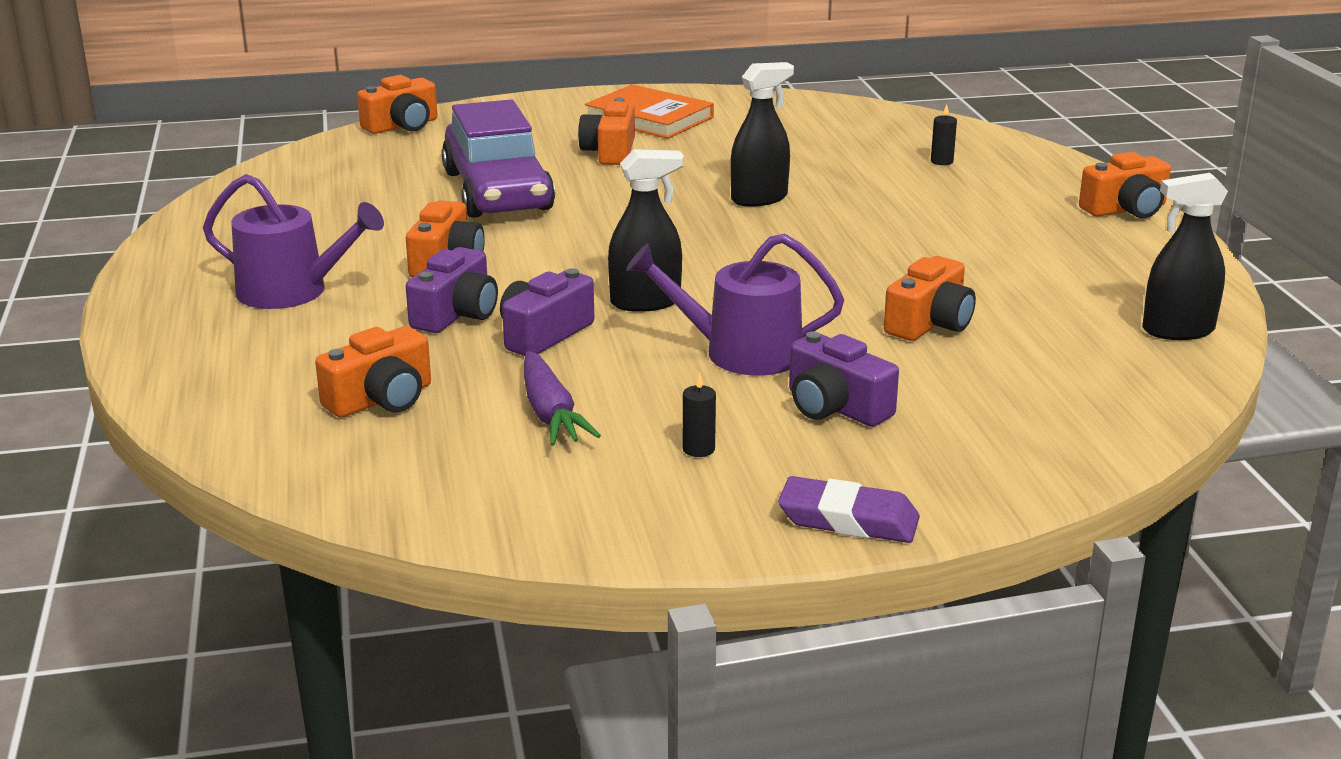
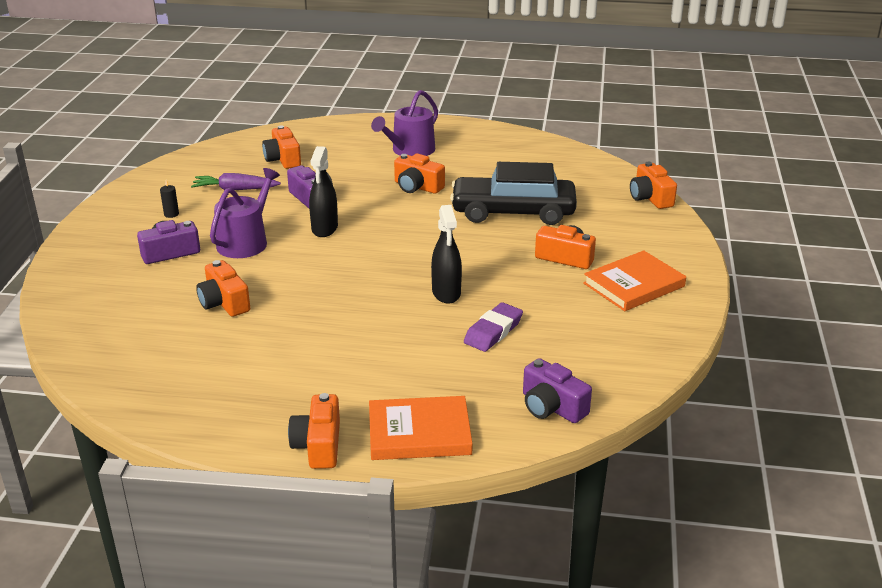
camera: 110 degrees right, 5 degrees up
(456, 314) = (352, 182): purple camera -> purple camera (551, 407)
(497, 191) = (513, 212): purple car -> black car
(848, 520) = (84, 233): purple eraser -> purple eraser (493, 331)
(941, 161) = (472, 389): black candle -> none
(1042, 172) = (419, 432): none -> orange book
(1178, 330) = (132, 385): black spray bottle -> none

